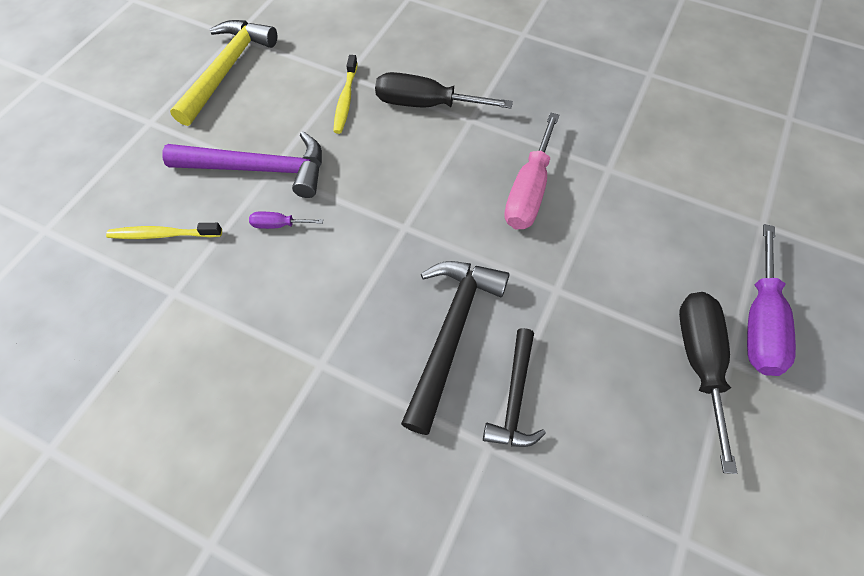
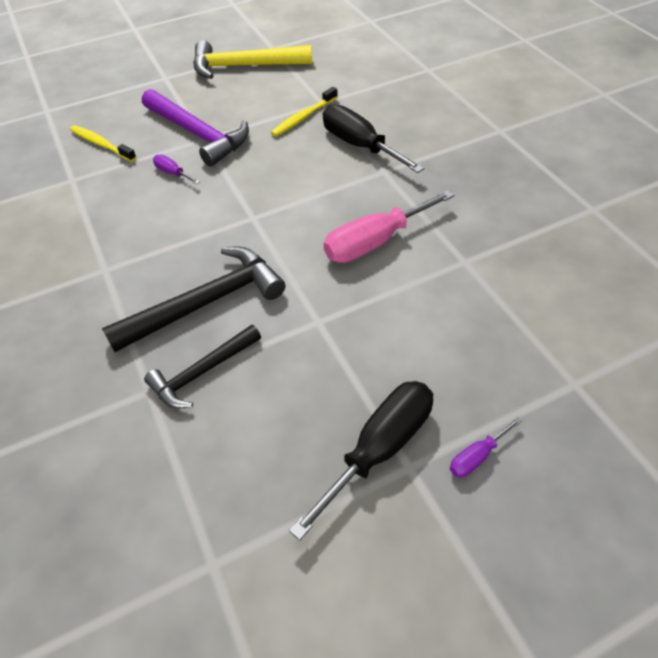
camera: 40 degrees right, 10 degrees down
(227, 70) = (244, 66): yellow hammer -> yellow hammer turned 150 degrees counterclockwise
(759, 321) = (477, 456): purple screwdriver -> purple screwdriver, size x0.47

